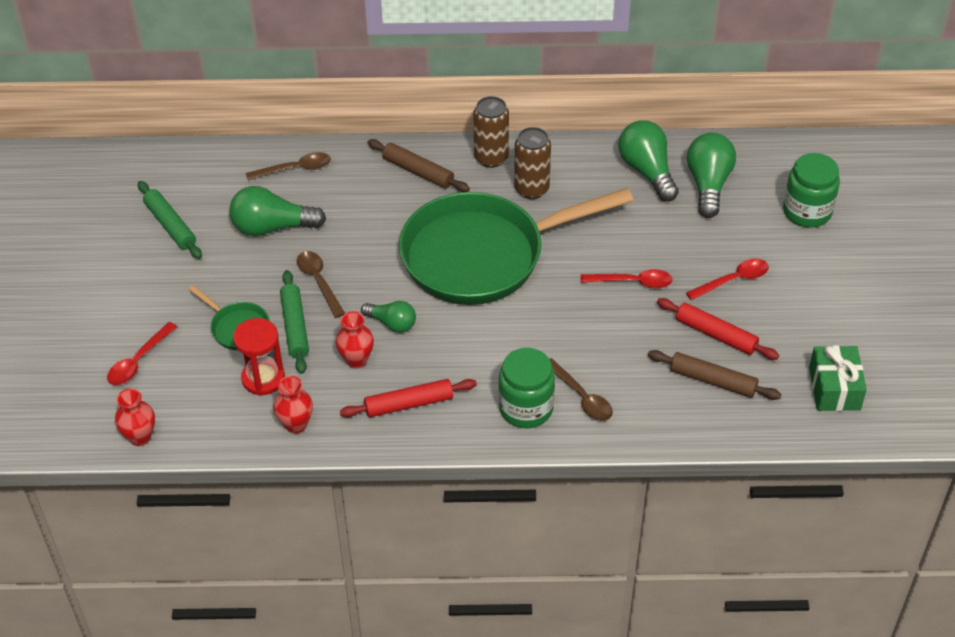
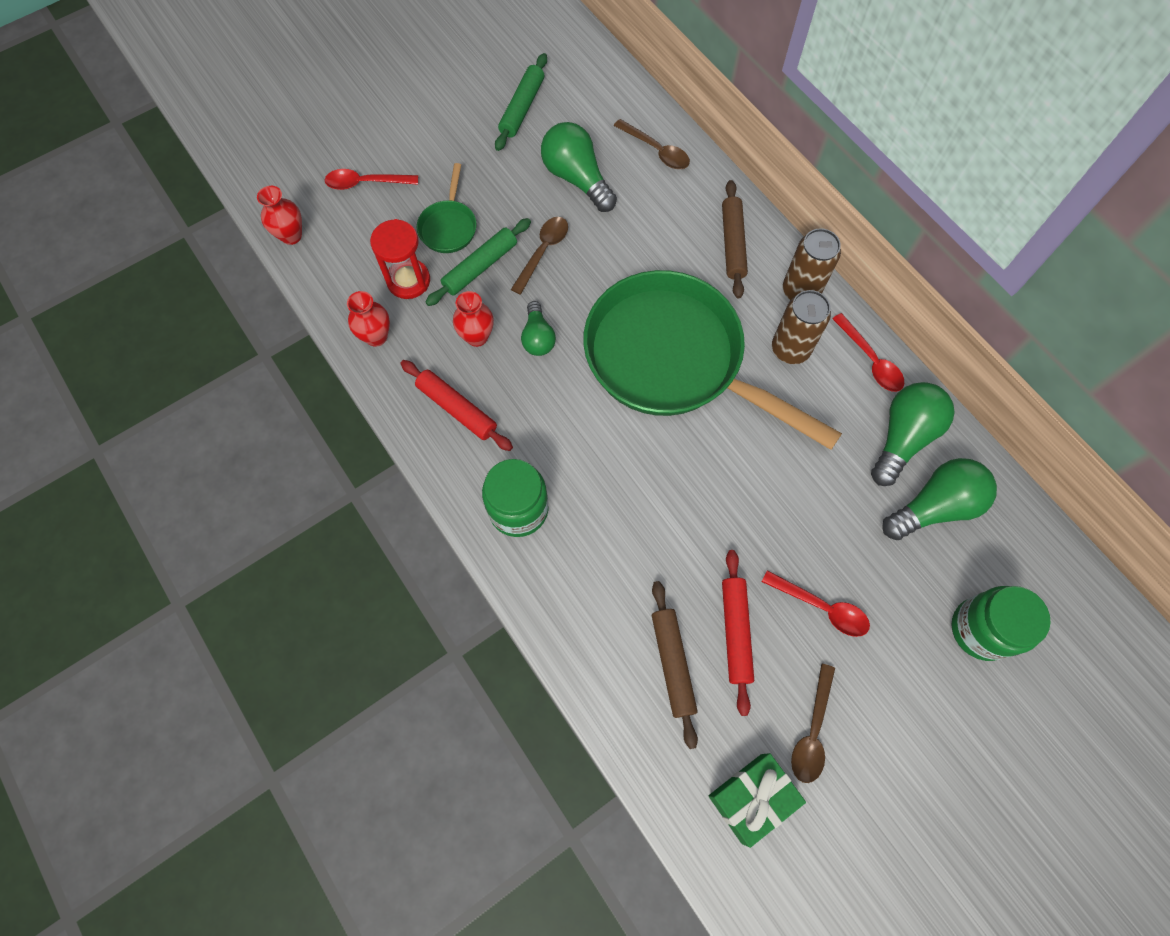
camera: 55 degrees right, 20 degrees up
(582, 397) = (565, 551): brown spoon -> brown spoon (812, 732)
(633, 282) = (744, 512): red spoon -> red spoon (871, 361)

